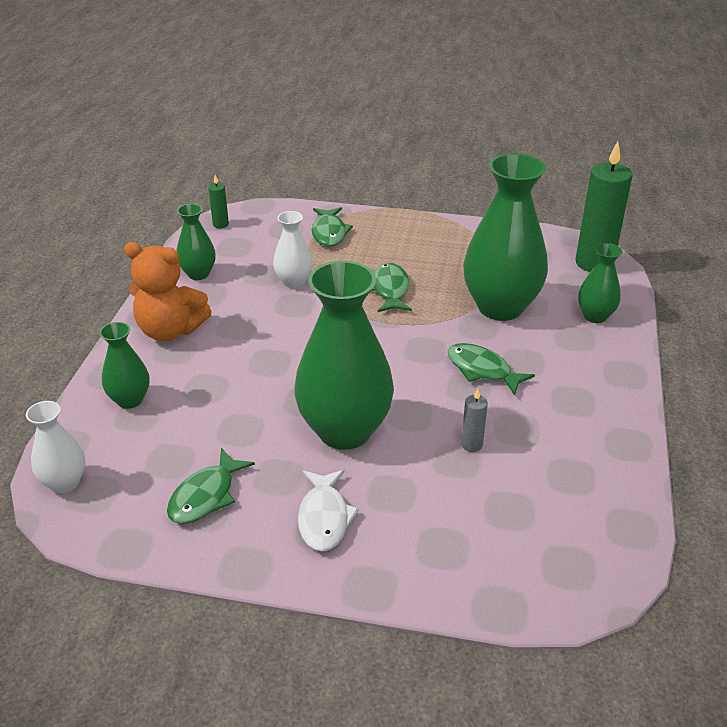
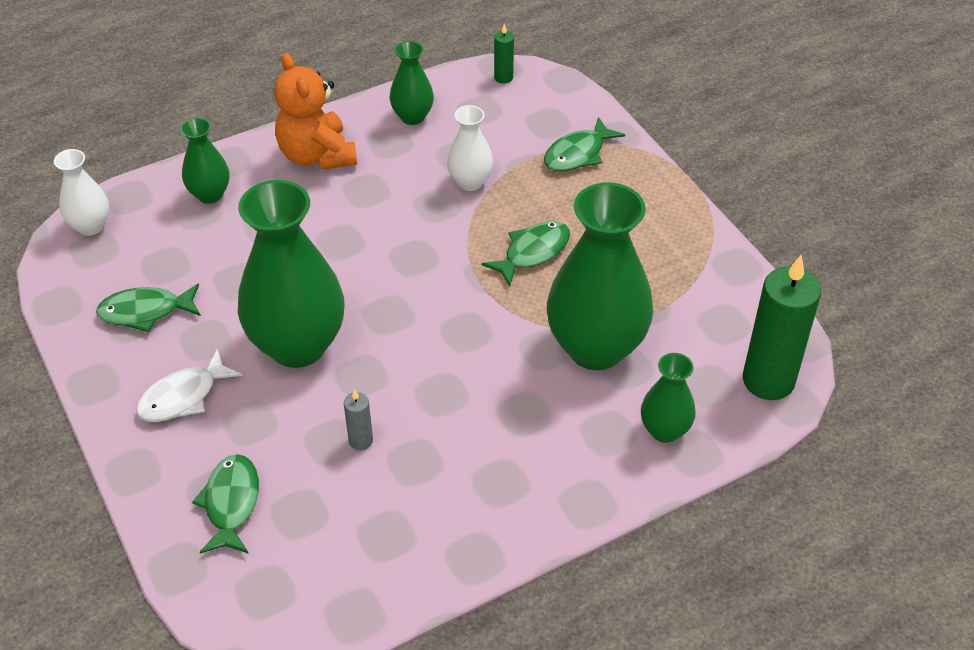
camera: 50 degrees right, 10 degrees up
(482, 370) = (477, 390): green fish -> green fish (231, 503)

